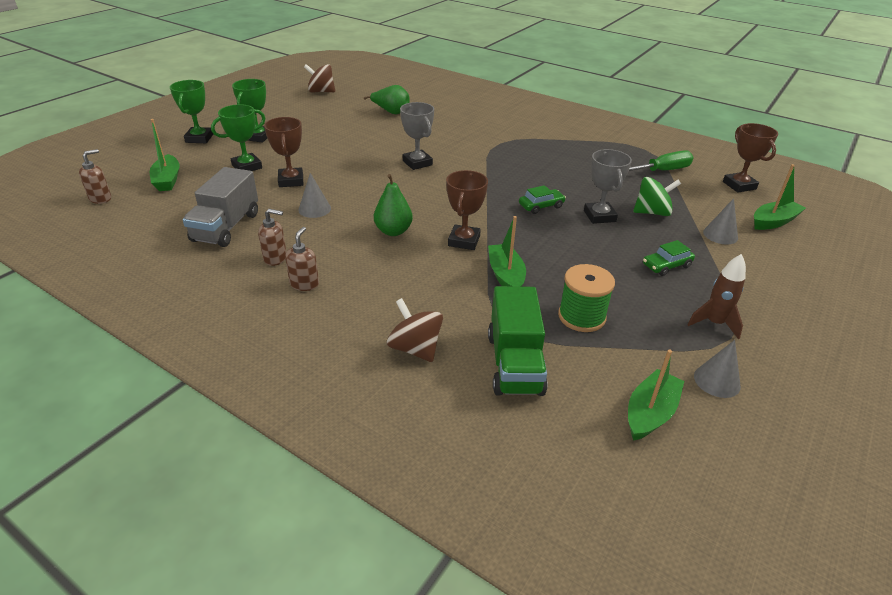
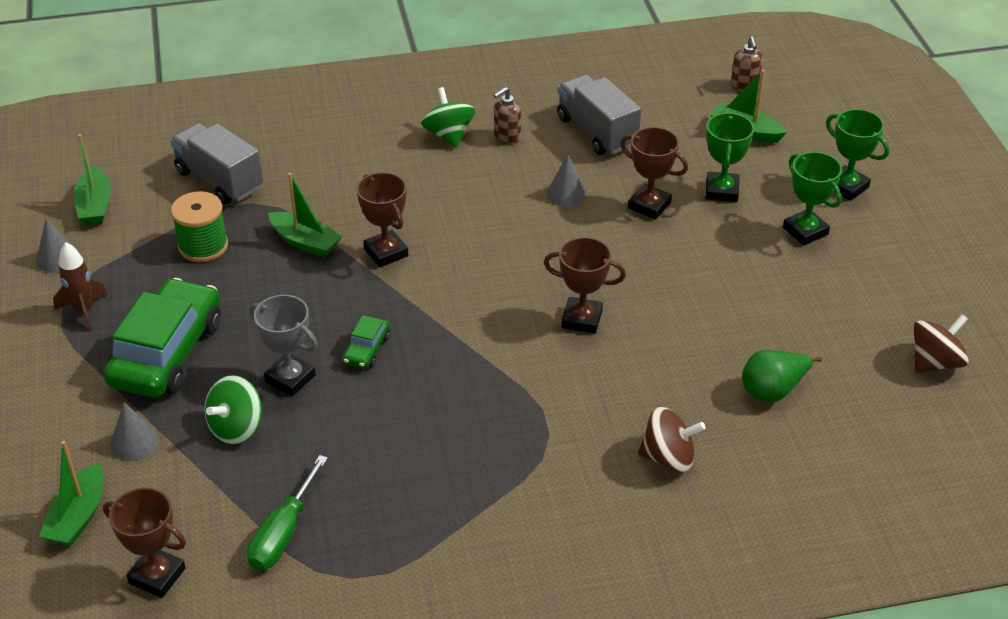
camera: 135 degrees right, 5 degrees up
(304, 284) = (448, 135): brown soap dispenser -> green spinning top
(393, 231) = (461, 219): green pear -> none
(415, 348) = (301, 147): brown spinning top -> brown spinning top (668, 458)
(417, 163) = (582, 319): grey trophy -> brown trophy
(514, 363) = (219, 180): green truck -> grey truck
(666, 265) = (167, 352): green car -> green car, size x2.25

